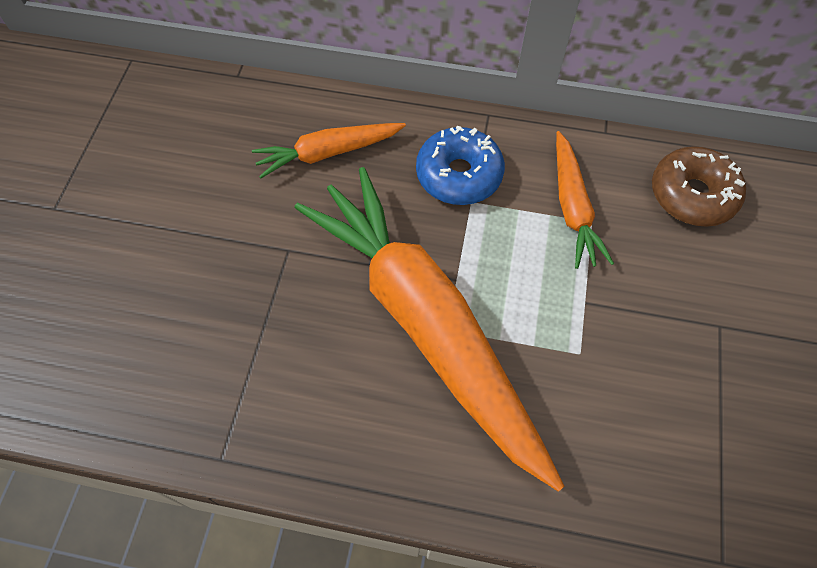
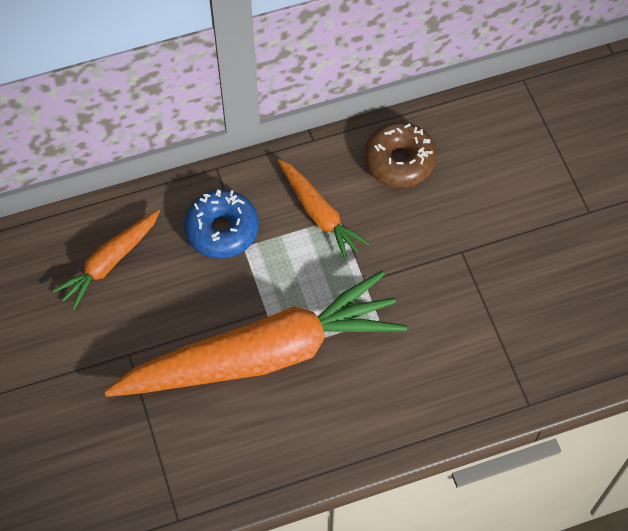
camera: 30 degrees left, 0 degrees up
(426, 324) = (263, 354): orange carrot -> orange carrot turned 135 degrees clockwise

